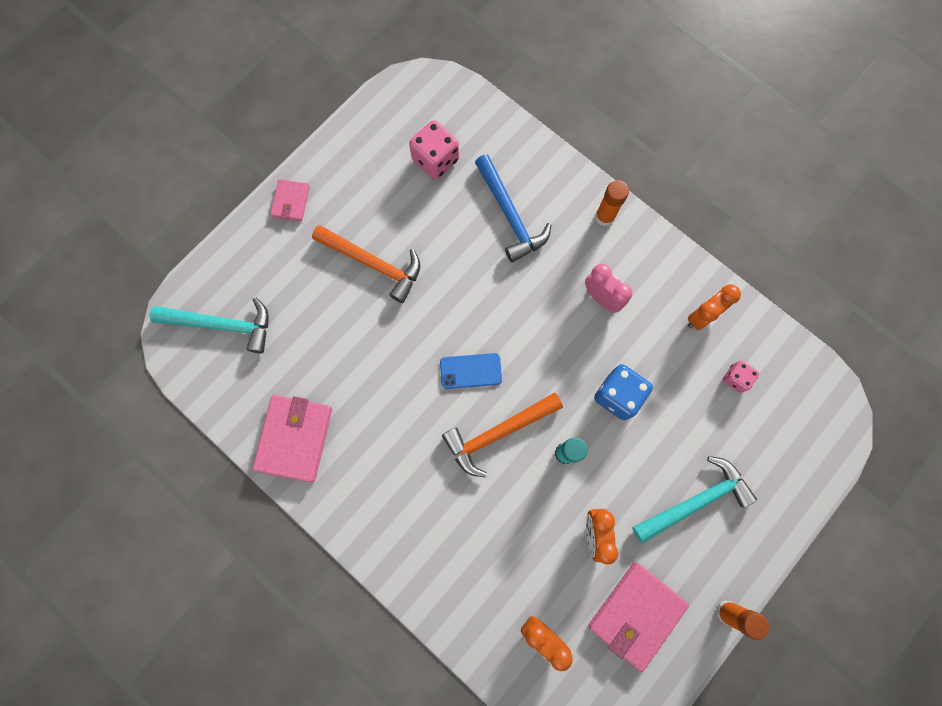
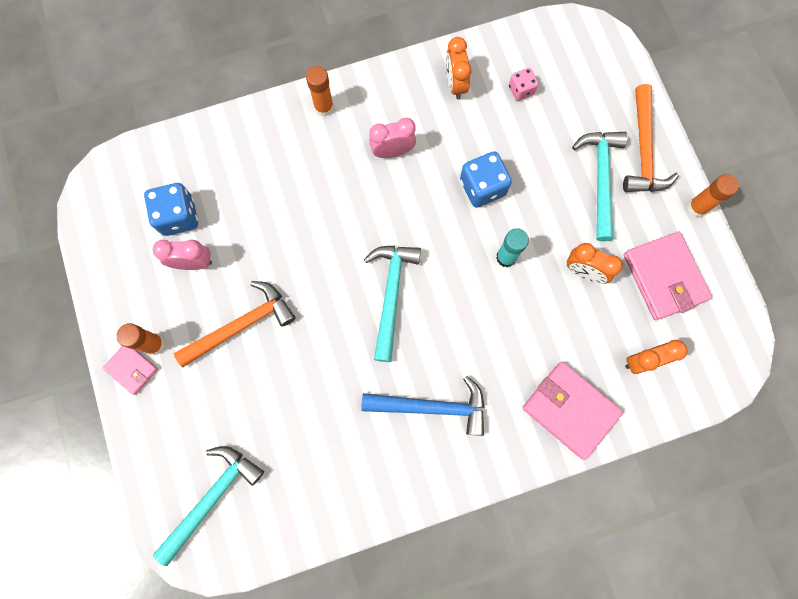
camera: 60 degrees left, 0 degrees up
(294, 438) = (361, 484): pink wallet -> pink wallet (570, 410)
(320, 206) = (154, 344): none -> orange glue stick
(403, 195) = (193, 263): none -> pink clock
(435, 160) = (178, 216): pink dice -> blue dice
(470, 371) = (391, 295): blue phone -> turquoise hammer
(497, 433) = (458, 303): orange hammer -> orange hammer (643, 150)
(510, 215) = (272, 183): blue hammer -> blue hammer (432, 407)

